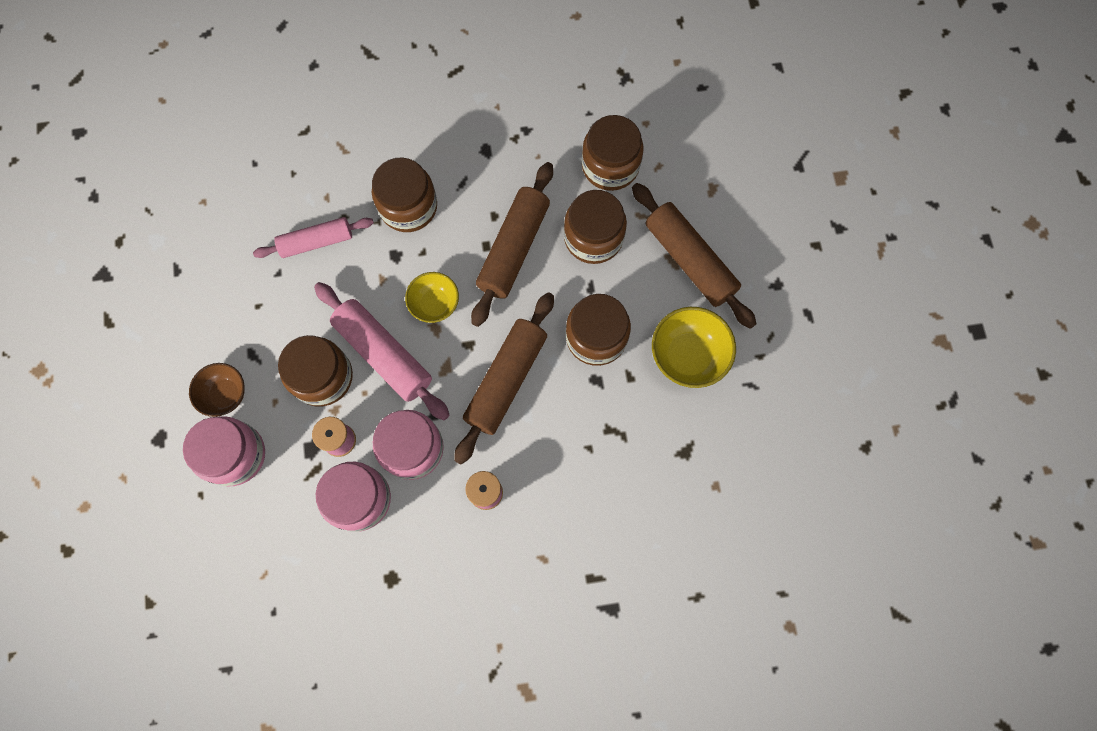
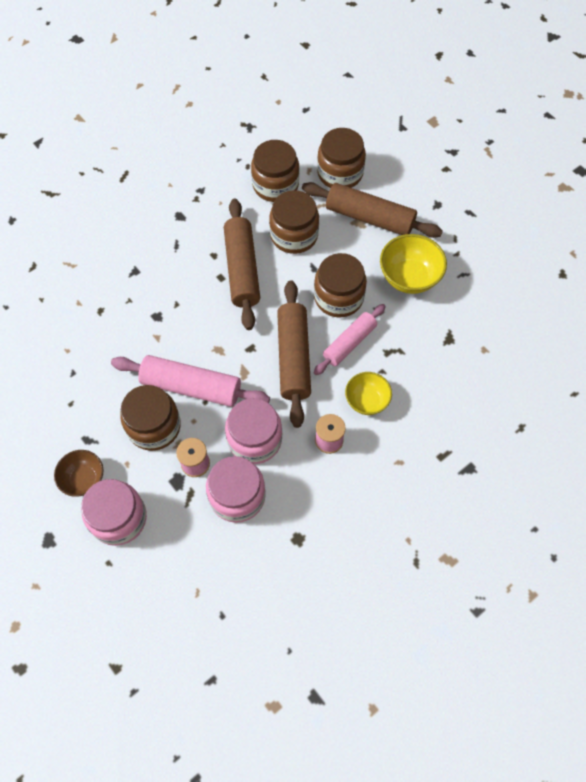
camera: 30 degrees left, 10 degrees down
(316, 242) = (89, 336): pink rolling pin -> pink rolling pin (349, 343)
(408, 207) = (146, 279): brown jar -> brown jar (340, 173)
(435, 304) = (208, 334): yellow bowl -> yellow bowl (366, 401)

